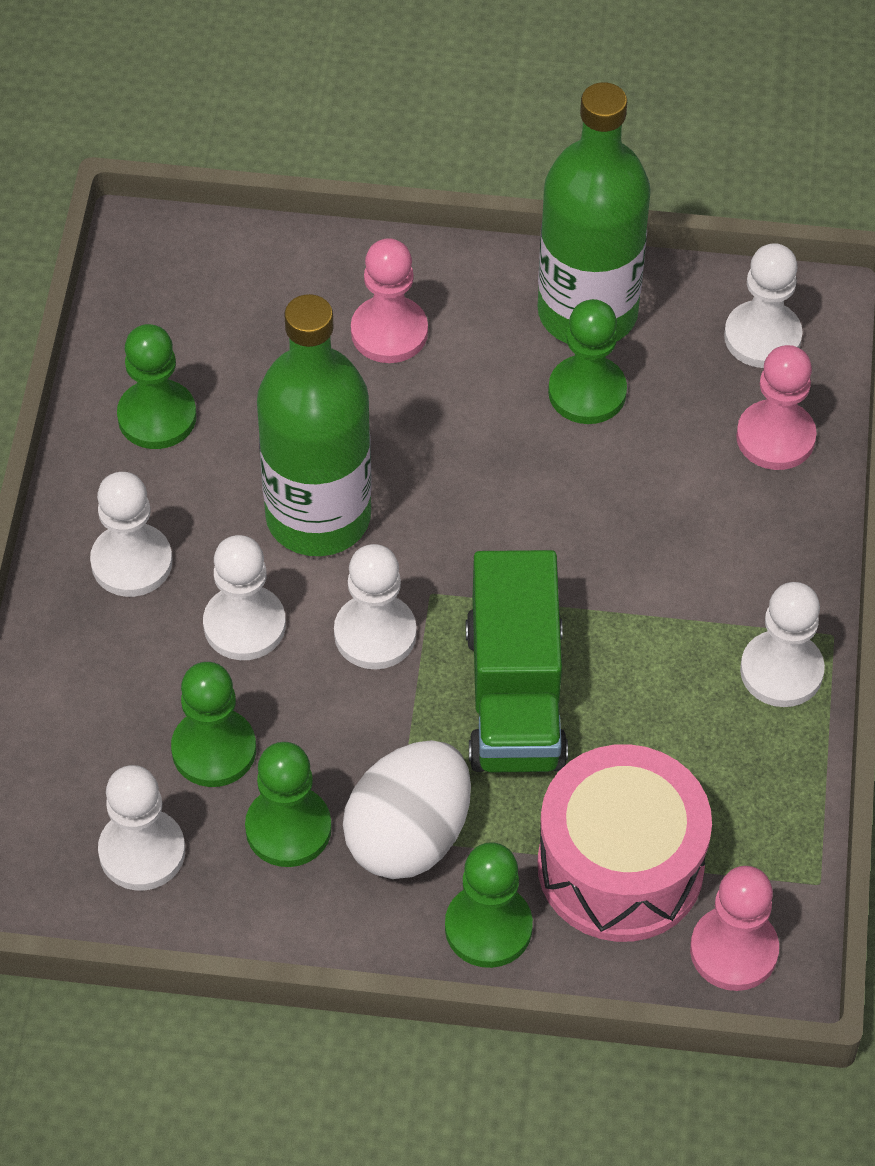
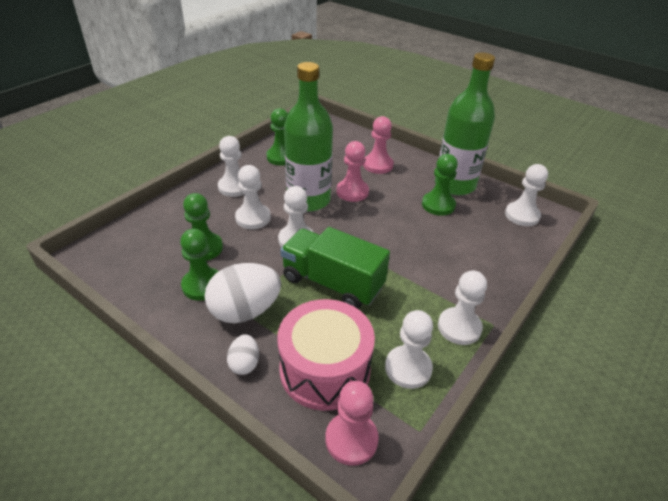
camera: 30 degrees right, 15 degrees down
(142, 852) = (144, 267): white pawn -> white pawn (408, 368)
(488, 927) = (244, 363): green pawn -> white egg
(515, 696) = (332, 283): green truck -> green truck turned 90 degrees clockwise
(775, 437) = (508, 246): pink pawn -> pink pawn (352, 192)

